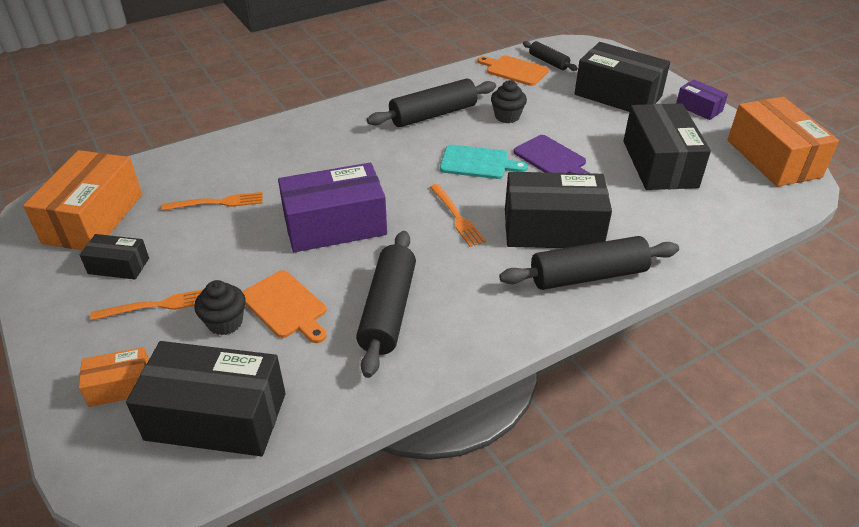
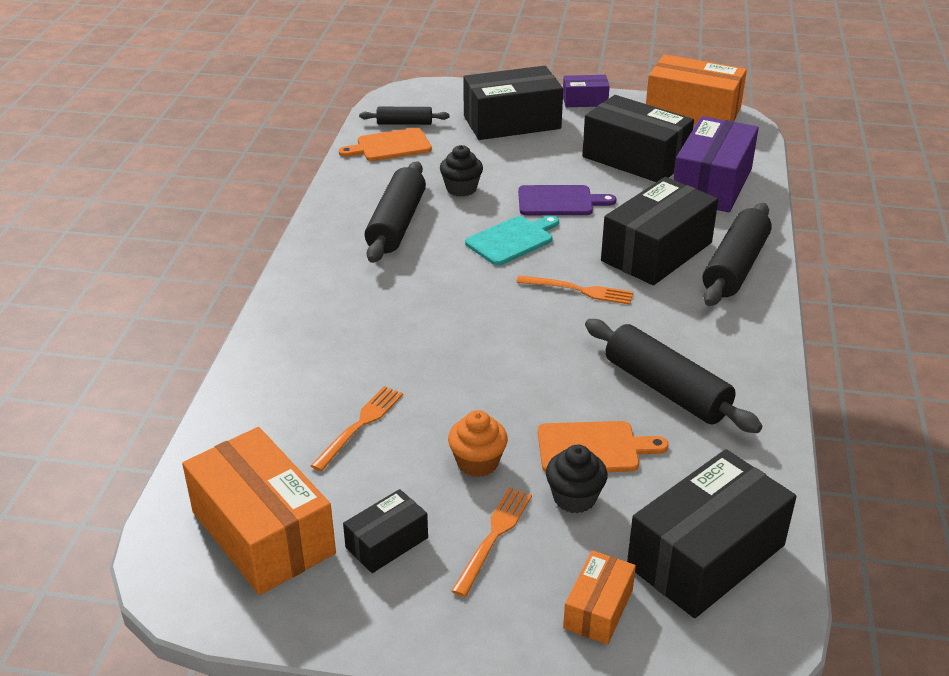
camera: 50 degrees left, 5 degrees down
(224, 264) = (477, 462): none -> orange cupcake
(335, 225) = (503, 364): purple box -> purple box (712, 184)

